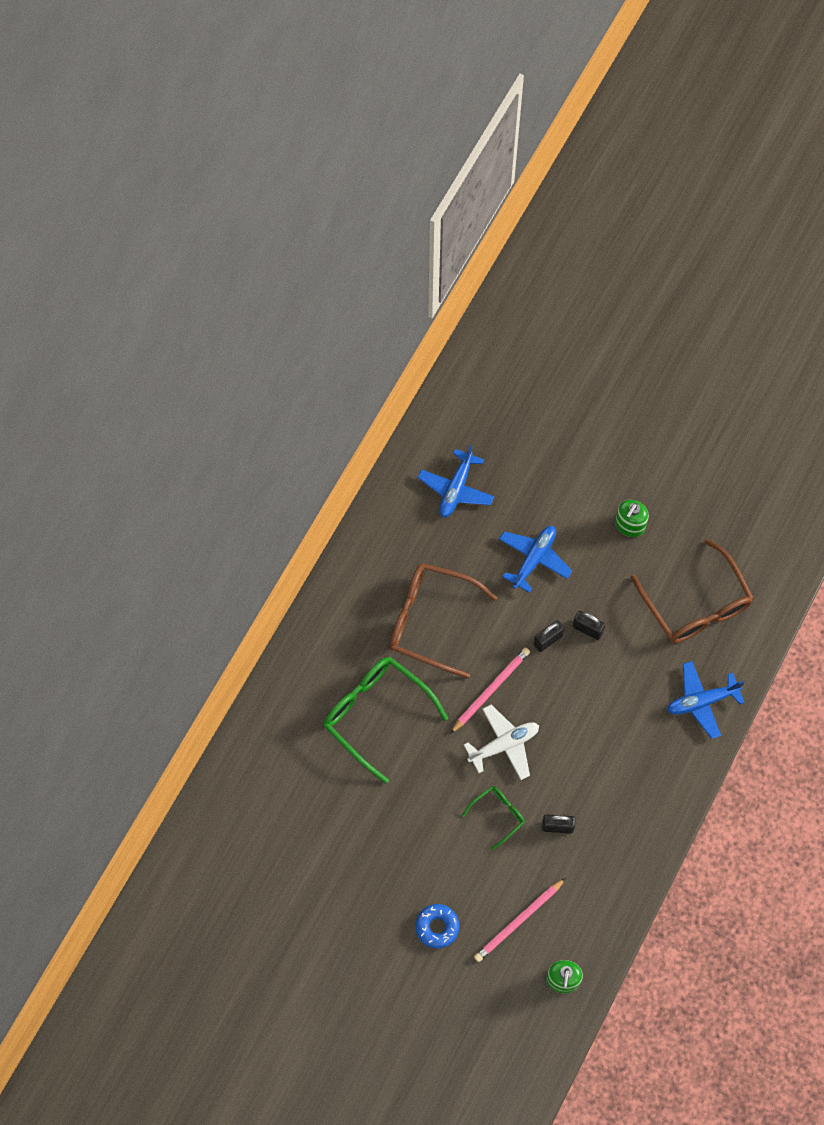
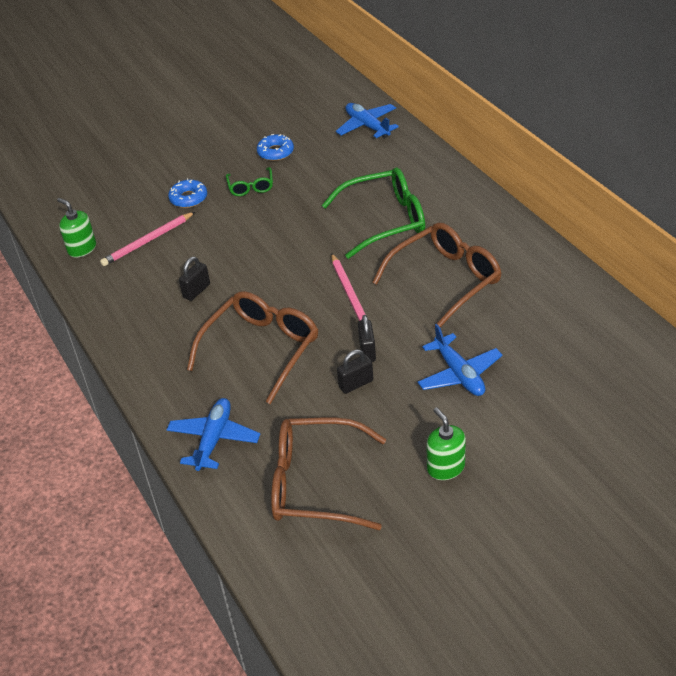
camera: 125 degrees right, 25 degrees down
(319, 886) = (275, 152): none -> blue donut
(456, 489) = (576, 346): blue plane -> blue plane (367, 126)
(498, 815) = (239, 260): green glasses -> green glasses (251, 187)
(504, 745) = (294, 285): white plane -> none
(518, 921) = (148, 241): pink pencil -> pink pencil turned 120 degrees counterclockwise
(593, 725) = (261, 349): none -> brown glasses

